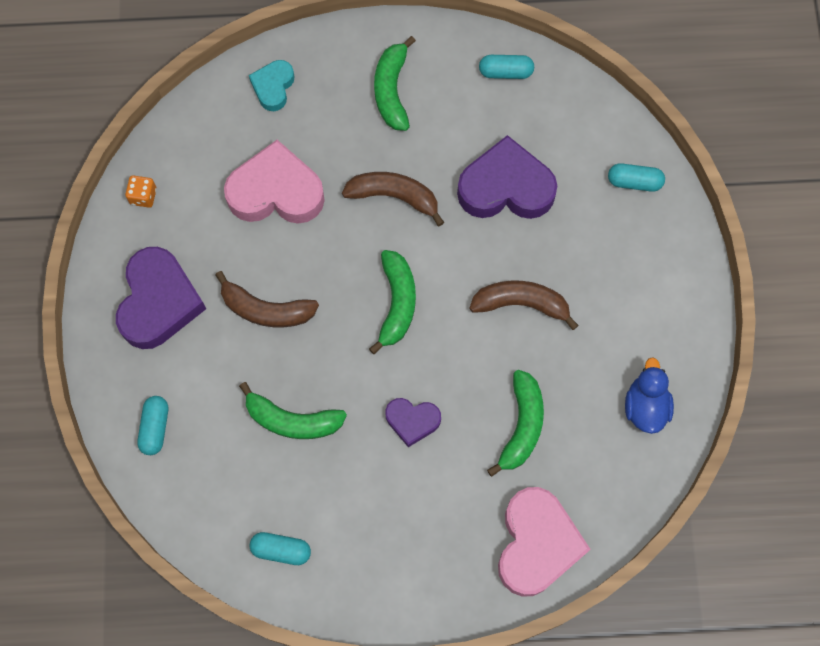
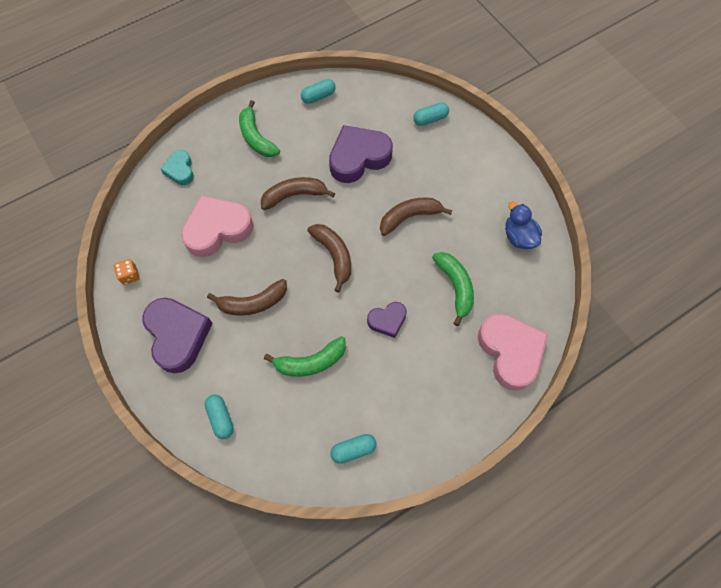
camera: 30 degrees left, 5 degrees down
(397, 303) = (334, 256): green banana -> brown banana

